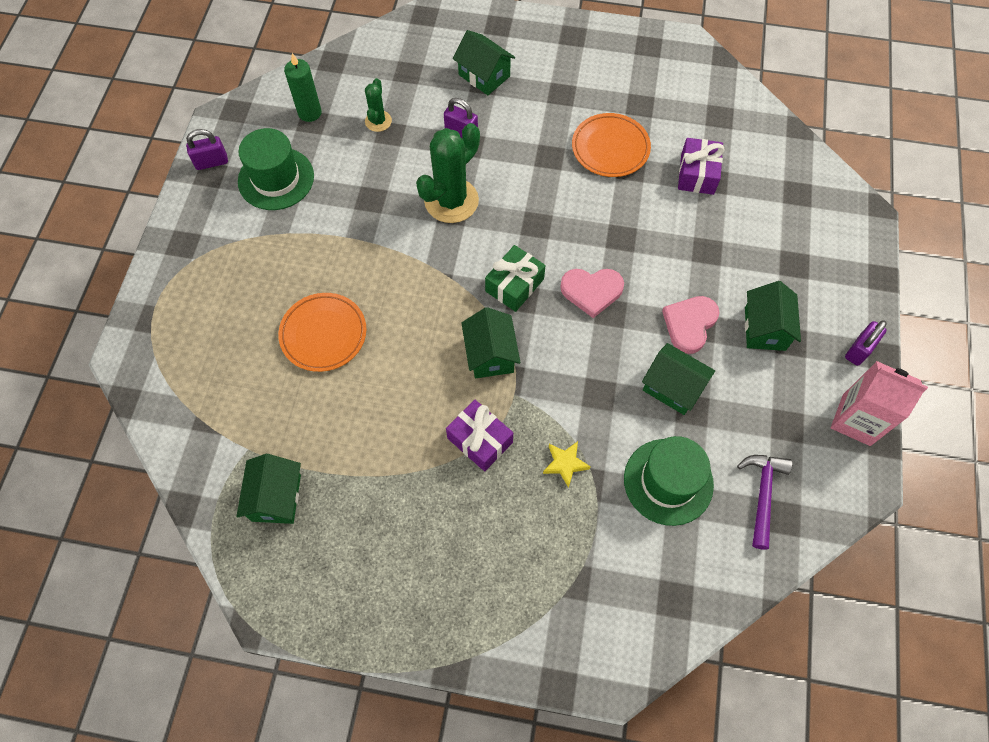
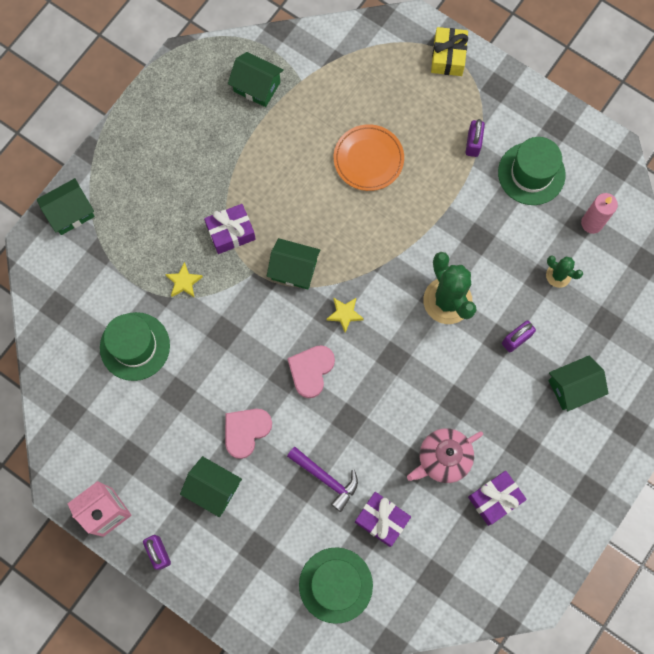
camera: 115 degrees right, 10 degrees up
(160, 304) = (448, 57): none -> yellow gift
(211, 162) = (570, 130): purple padlock -> purple padlock (473, 143)
(309, 113) = (592, 223): green candle -> pink candle
(514, 285) = (345, 314): green gift -> yellow star
(610, 148) = (443, 458): orange plate -> pink teapot
(621, 97) = (495, 499): none -> purple gift
(672, 387) = (202, 389): green house -> green house (70, 213)
(689, 324) = (246, 431): pink heart -> pink heart turned 105 degrees counterclockwise
(762, 494) = (91, 407): purple hammer -> purple hammer (326, 478)
(779, 187) = (335, 585): none -> green hat

